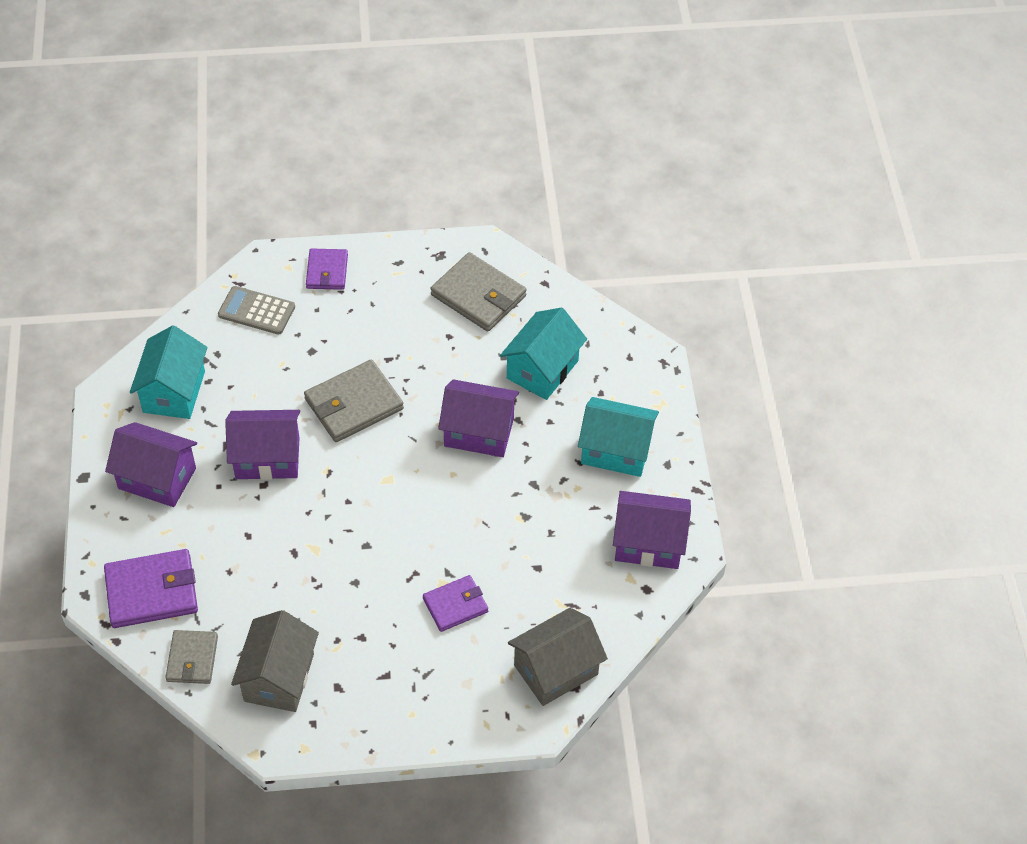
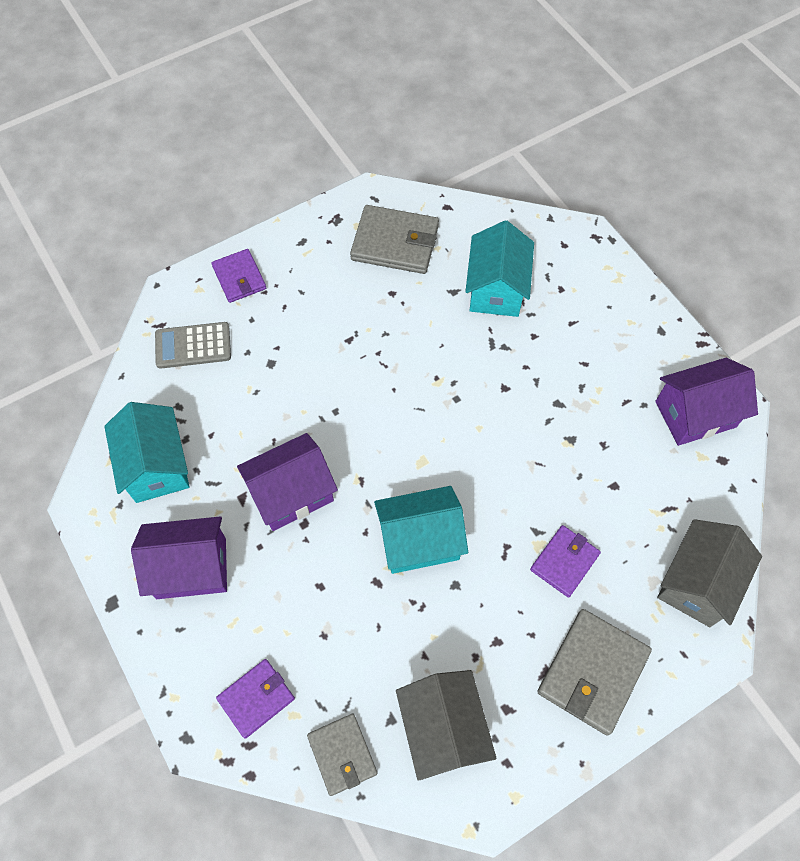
camera: 25 degrees left, 10 degrees up
(151, 591) = (256, 698): purple wallet -> purple wallet, size x0.63
(354, 404) = (343, 399): grey wallet -> grey wallet (592, 672)
(479, 432) = (477, 375): purple house -> none
(616, 450) = (609, 338): turquoise house -> turquoise house (419, 540)

